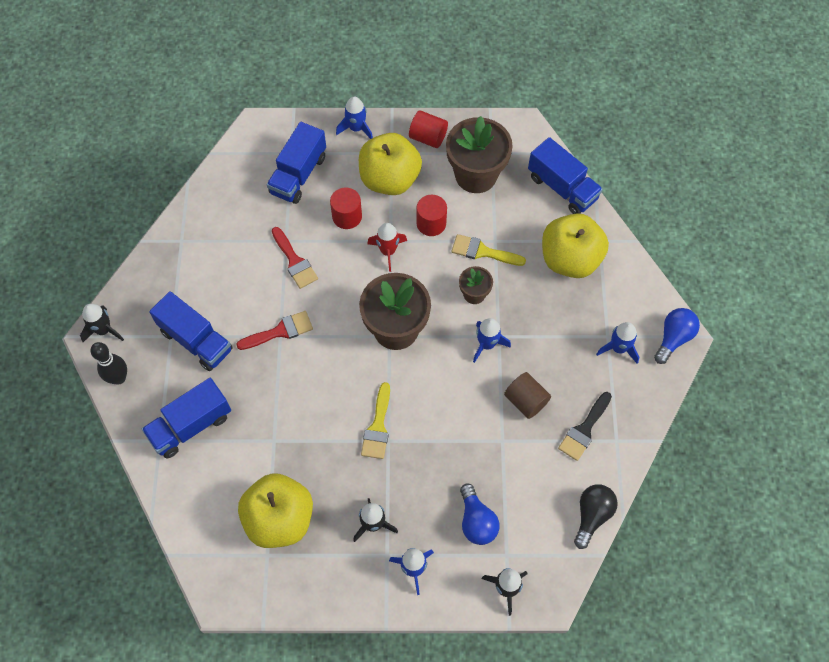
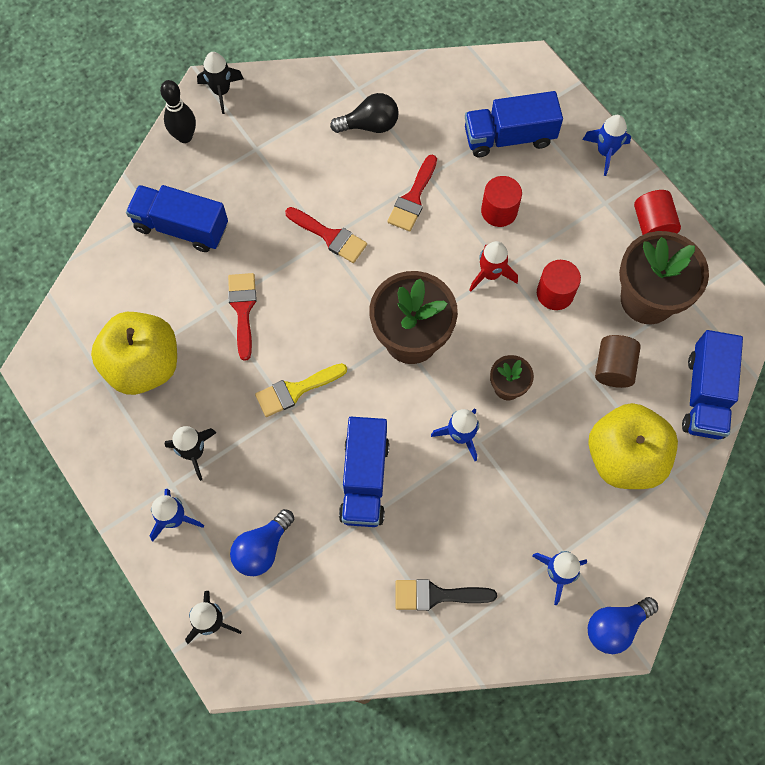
camera: 55 degrees right, 5 degrees up
(196, 340) = (267, 172): blue truck -> blue truck (364, 480)
(289, 423) = (243, 309): none -> red brush
(390, 179) = (573, 221): yellow apple -> none
(482, 251) = (562, 364): yellow brush -> none
(525, 401) = (426, 515): brown cylinder -> brown cylinder (613, 368)
(592, 515) = (347, 662): black light bulb -> black light bulb (370, 125)
(673, 338) = (615, 627): blue light bulb -> blue light bulb turned 150 degrees clockwise

